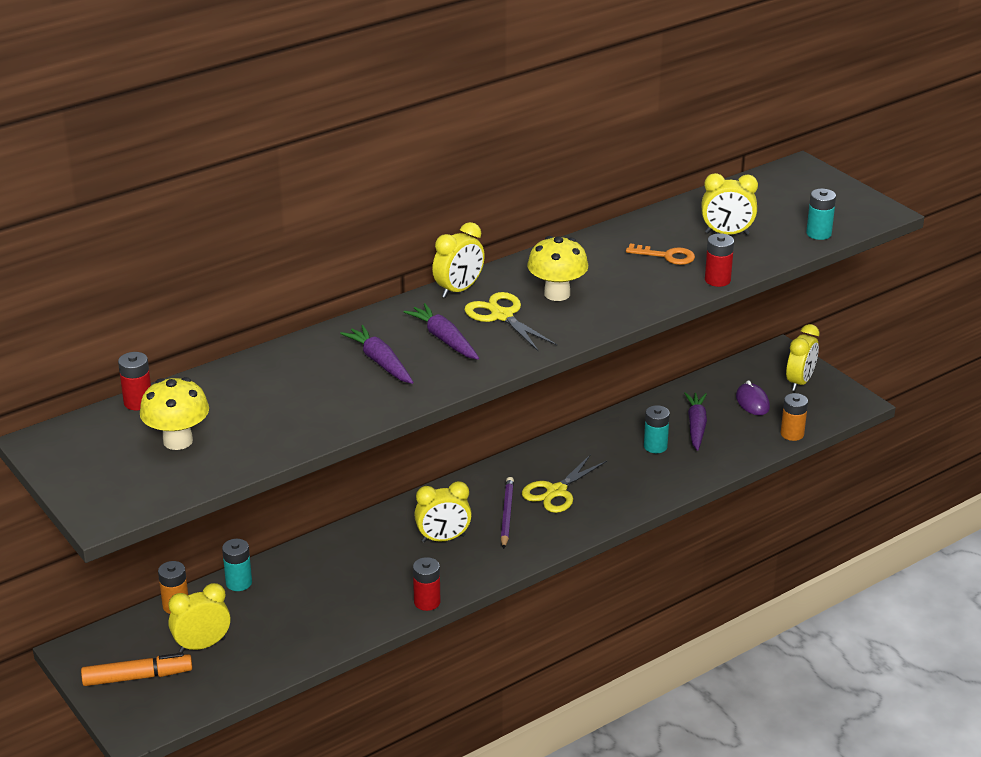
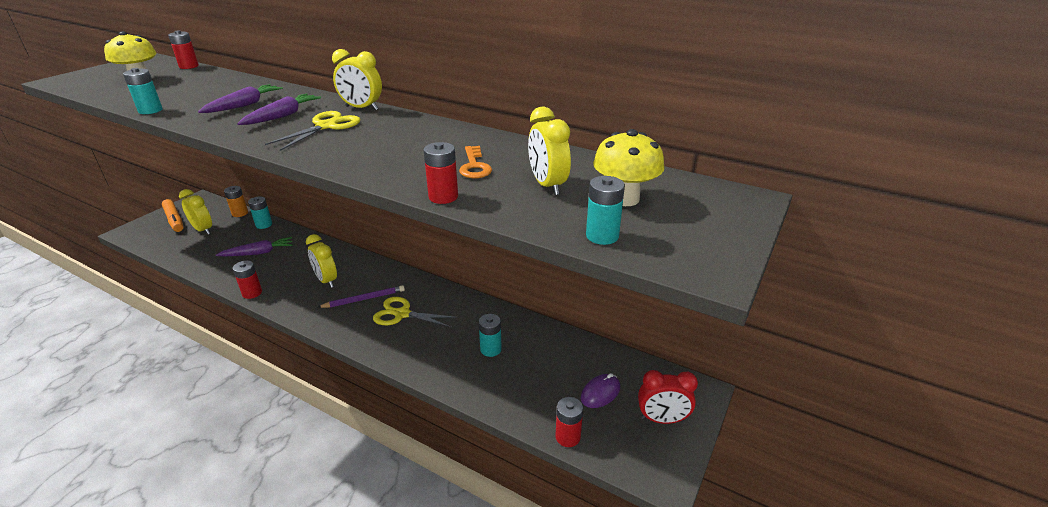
camera: 65 degrees right, 0 degrees up
(342, 427) = (150, 110): none -> turquoise battery
(557, 294) = (373, 137): yellow mushroom -> yellow mushroom (624, 199)
(696, 426) = (536, 366): purple carrot -> purple carrot (258, 253)
(792, 434) = (568, 437): orange battery -> red battery
(800, 382) = (662, 419): yellow clock -> red clock

